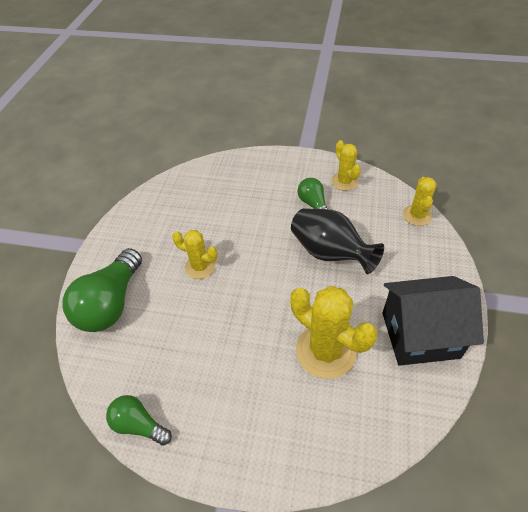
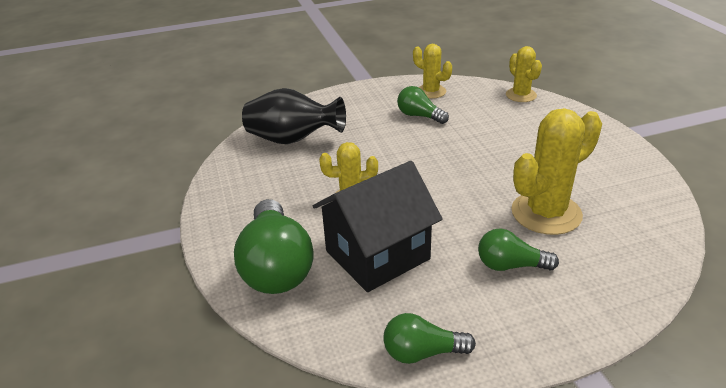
camera: 30 degrees left, 15 degrees down
(256, 386) = (510, 265): none -> green light bulb
(326, 351) = (546, 213): yellow cactus -> yellow cactus turned 45 degrees counterclockwise
(330, 253) = (473, 144): black vase -> black vase (293, 140)
(420, 335) = (611, 171): black house -> black house (377, 255)

